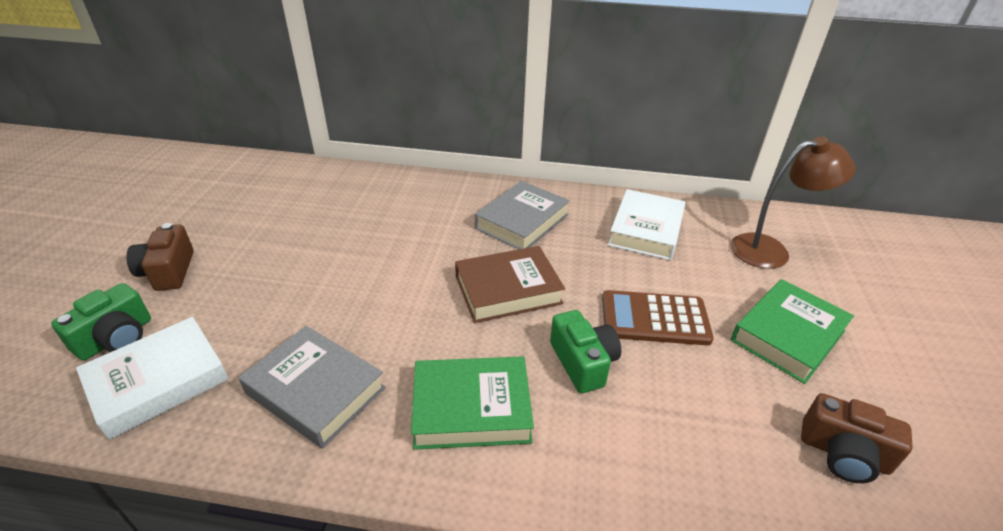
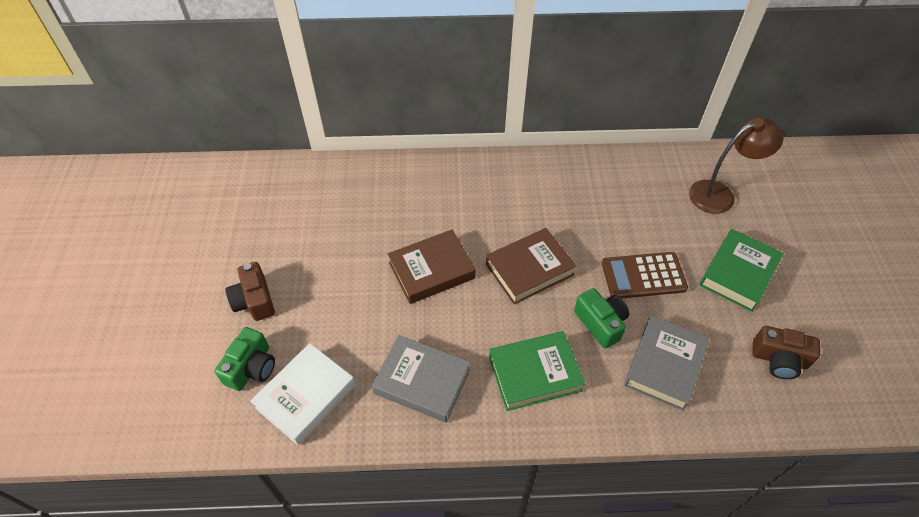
camera: 10 degrees left, 15 degrees up
(388, 273) = (432, 270): none -> brown book
(522, 221) = (520, 198): grey book -> grey book (664, 365)
(646, 230) = (621, 190): white book -> none

